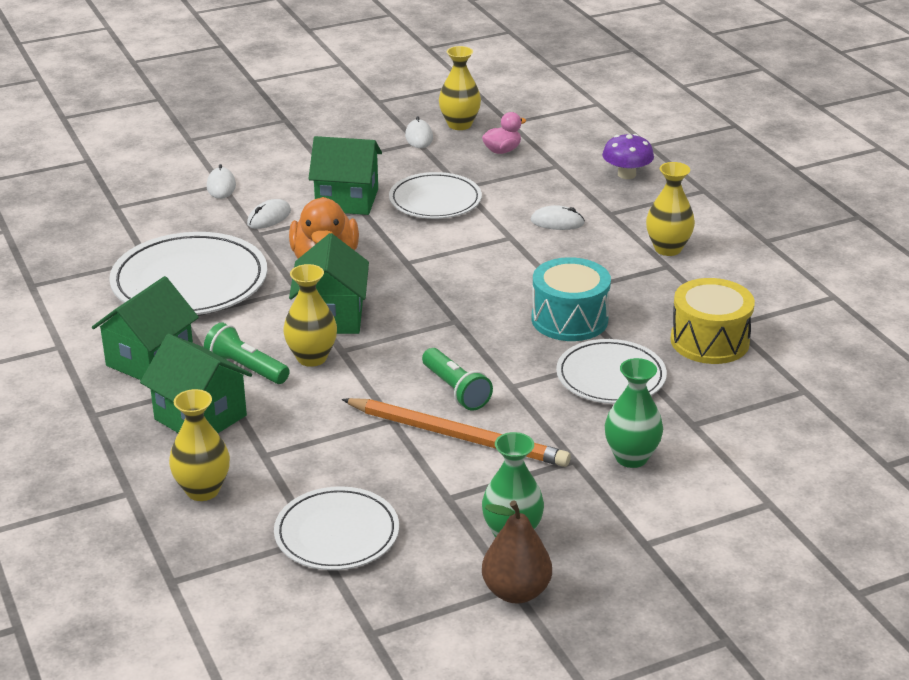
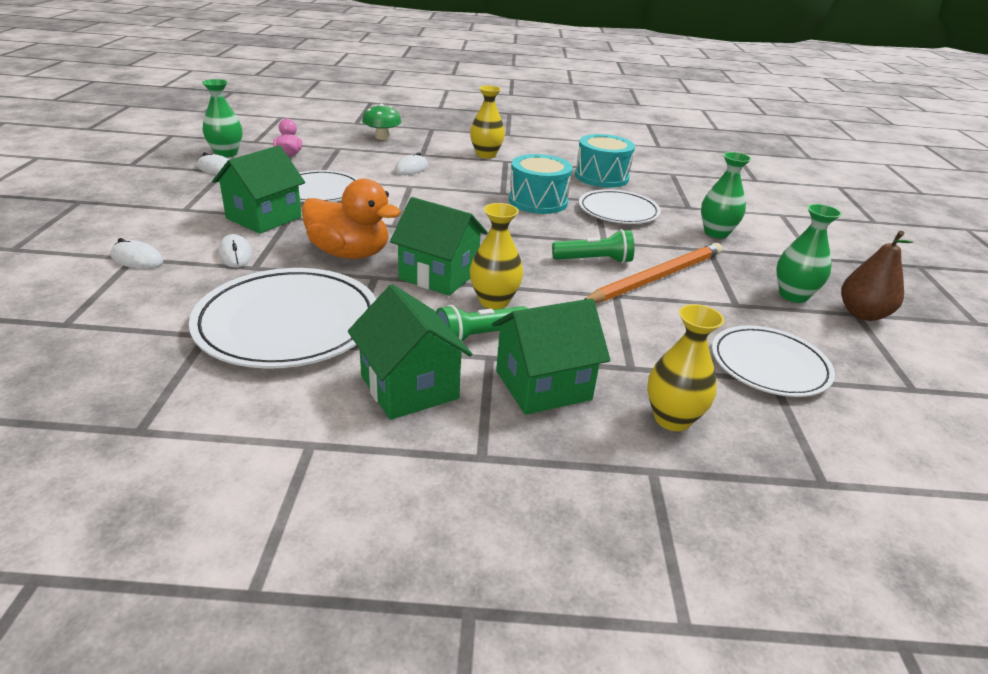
camera: 65 degrees left, 0 degrees up
(459, 125) = (226, 153): yellow vase -> green vase
(626, 174) = (382, 137): purple mushroom -> green mushroom
(709, 341) = (601, 177): yellow drum -> turquoise drum

